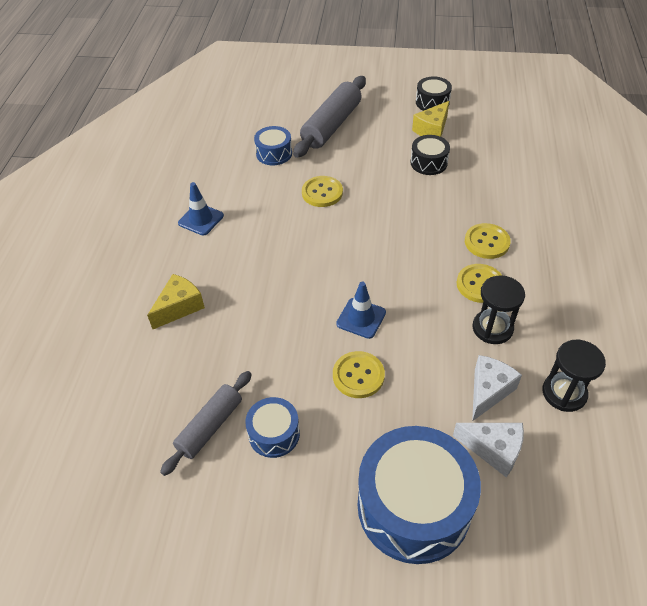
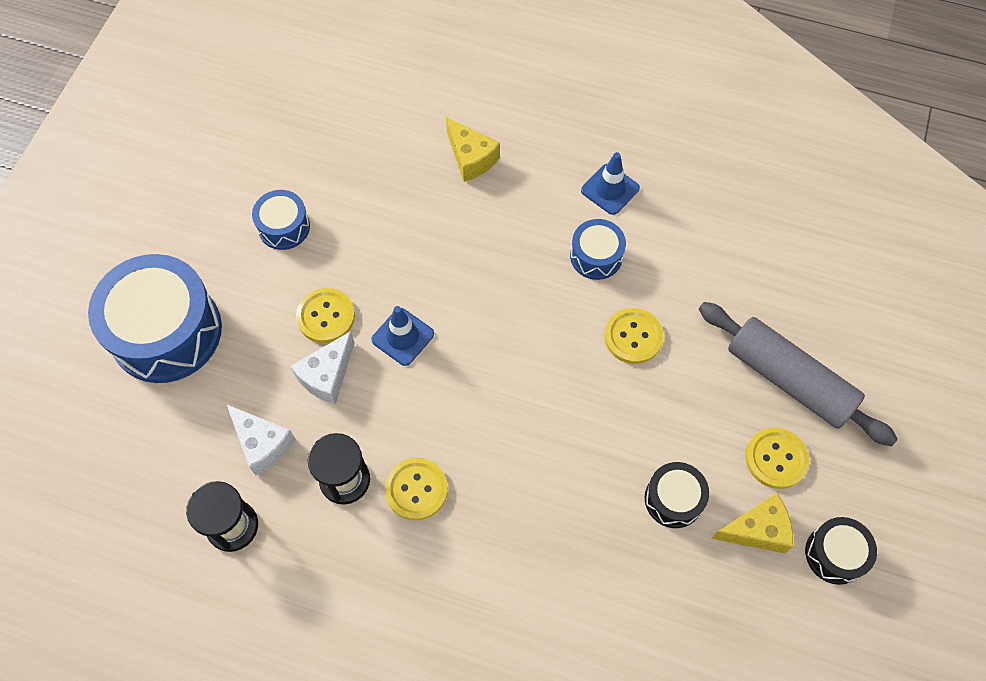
camera: 100 degrees right, 15 degrees up
(210, 427) = (311, 174): grey rolling pin -> none
(274, 153) = (731, 290): blue drum -> blue drum (596, 256)
(432, 130) = (757, 530): yellow cheese -> yellow cheese turned 120 degrees clockwise
(487, 242) = (488, 525): yellow button -> yellow button (776, 459)
(493, 450) = (194, 424): white cheese -> white cheese (327, 375)

